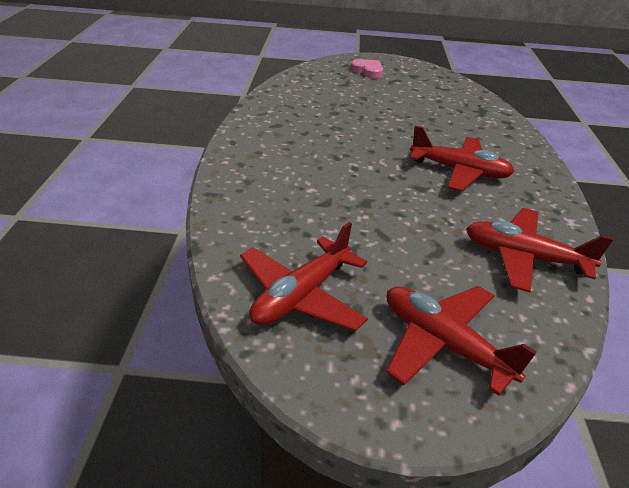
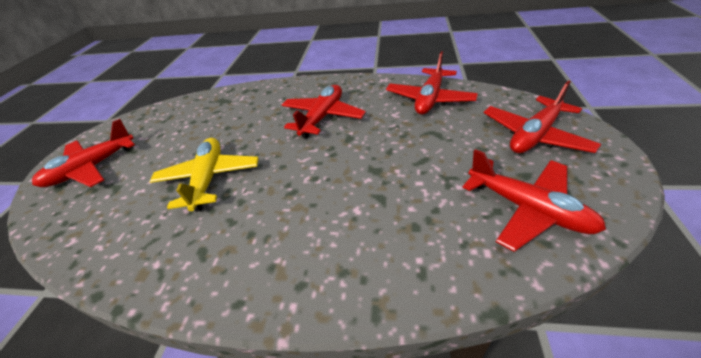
camera: 80 degrees left, 5 degrees up
(354, 118) = (209, 179): none -> yellow plane
(368, 71) = (92, 168): pink heart -> red plane

